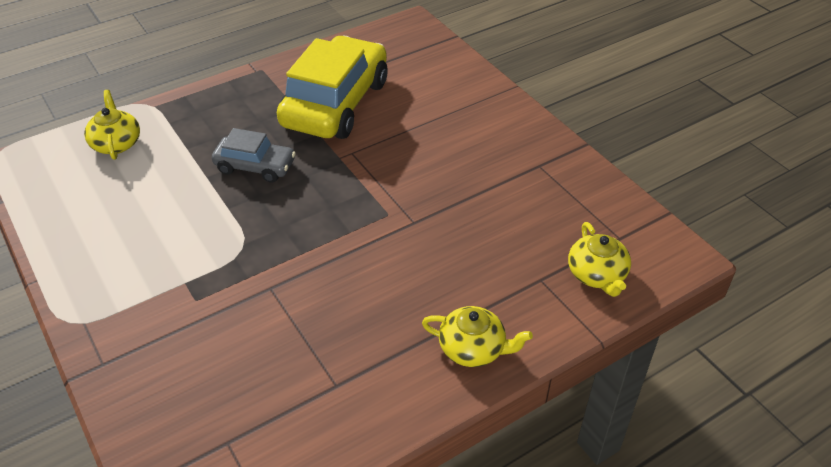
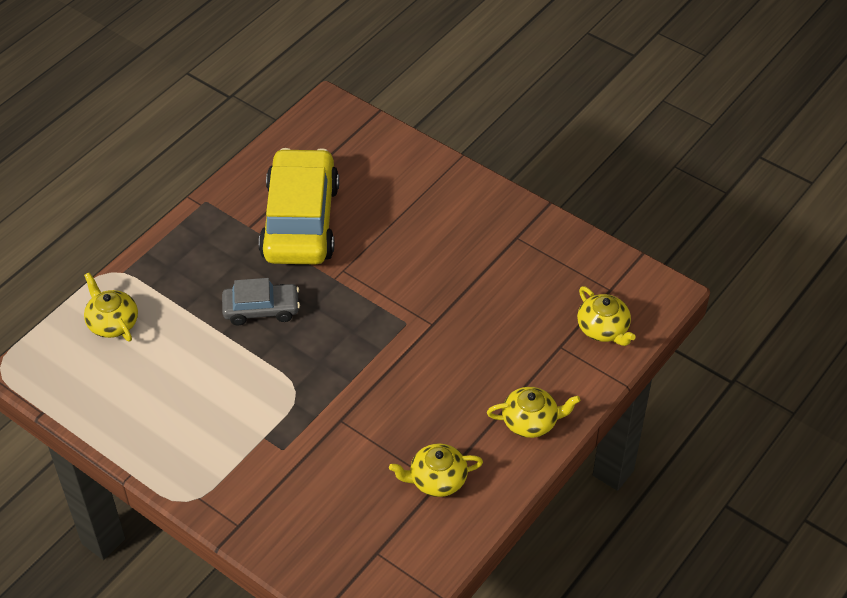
camera: 20 degrees left, 5 degrees up
(337, 381) = (436, 479): none -> yellow teapot

